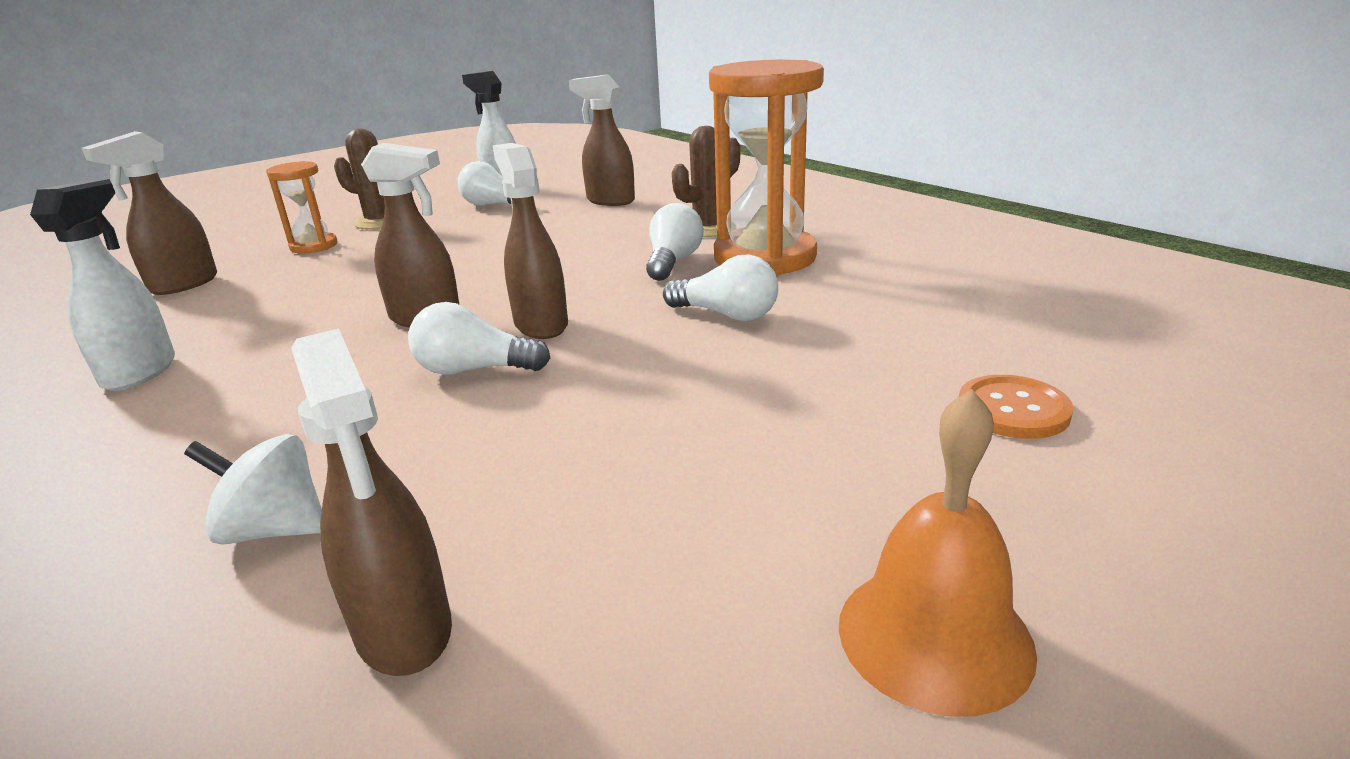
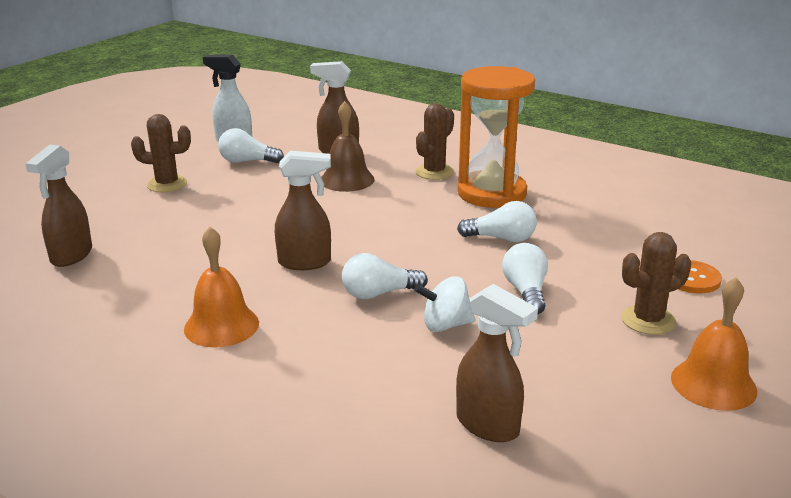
camera: 20 degrees left, 0 degrees up
(140, 372) = (142, 325): white spray bottle -> none
(226, 386) = (221, 326): none -> orange bell
(274, 529) = (366, 397): white spinning top -> white spinning top (445, 325)
(314, 246) = (138, 211): orange hourglass -> none
(540, 324) = (389, 258): brown spray bottle -> none
(587, 230) = (347, 180): none -> brown bell
(673, 262) = (434, 202): white light bulb -> white light bulb (526, 292)
(877, 473) = (648, 320): none -> brown cactus

